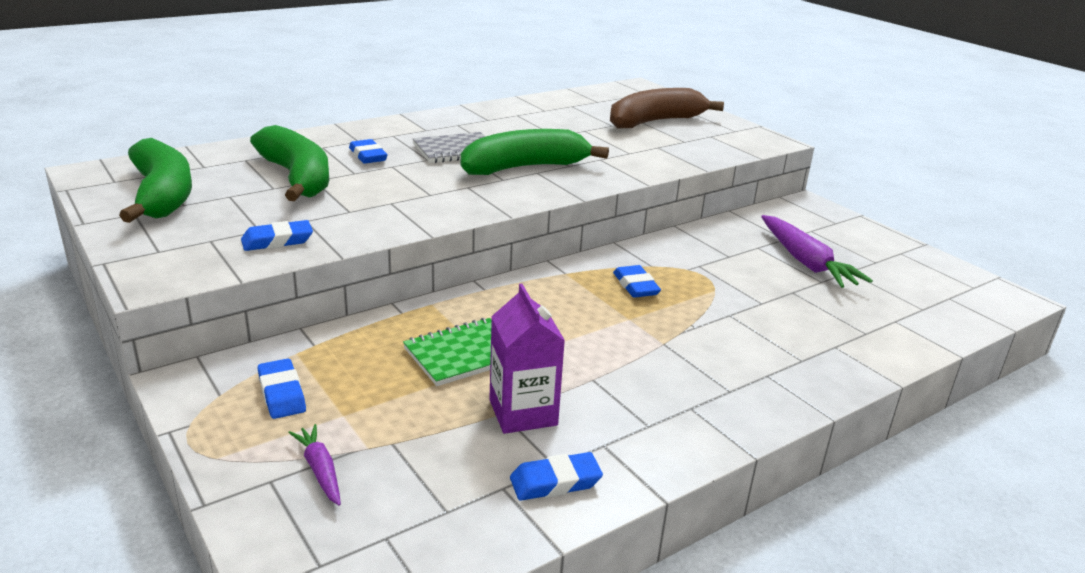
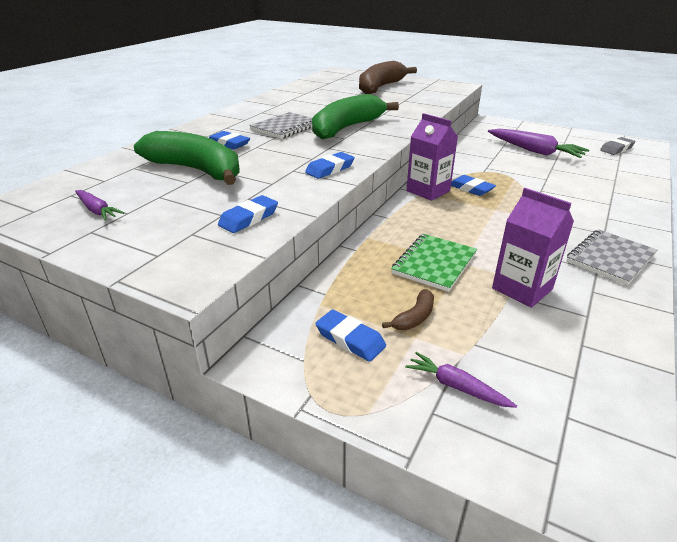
camera: 25 degrees left, 5 degrees up
(162, 195) = (97, 210): green banana -> purple carrot
(368, 397) = (414, 317): none -> brown banana
(555, 482) = (604, 327): blue eraser -> blue eraser (330, 169)
(576, 273) = (428, 191): none -> purple carton
(686, 420) = (610, 258): none -> grey notebook
(946, 293) = (616, 149): none -> grey eraser

